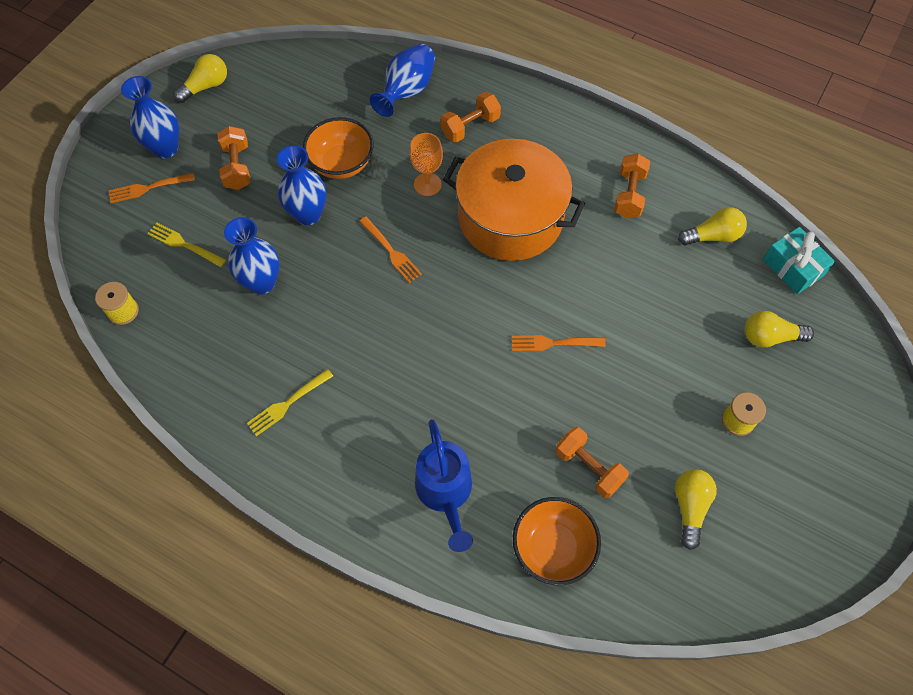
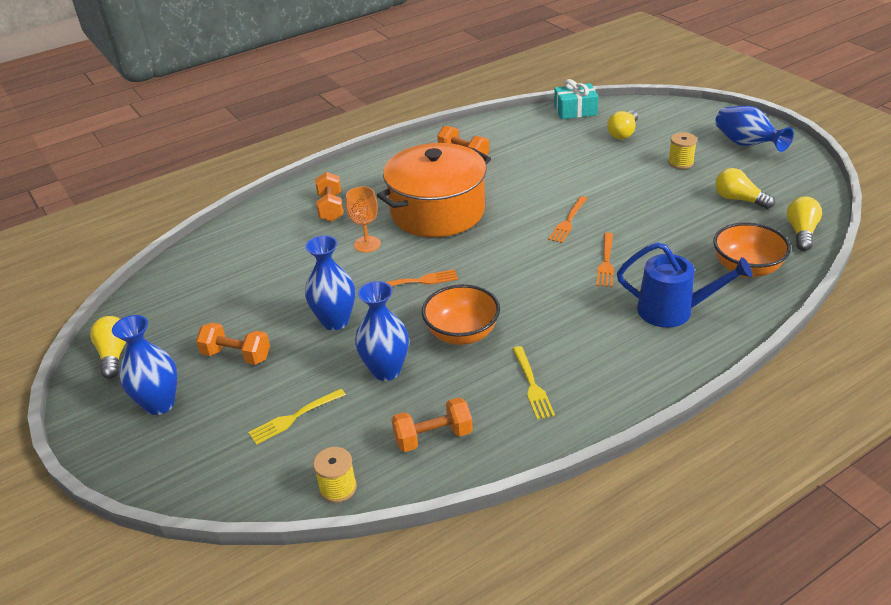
camera: 60 degrees left, 25 degrees down
(148, 188) = (197, 430): orange fork -> orange fork (606, 262)
(341, 164) = (299, 287): orange bowl -> orange bowl (462, 334)
(407, 91) = (260, 231): blue vase -> blue vase (746, 144)
(588, 467) = (685, 234): orange dumbbell -> orange dumbbell (433, 437)
(712, 236) = (527, 132): yellow light bulb -> yellow light bulb (801, 232)

